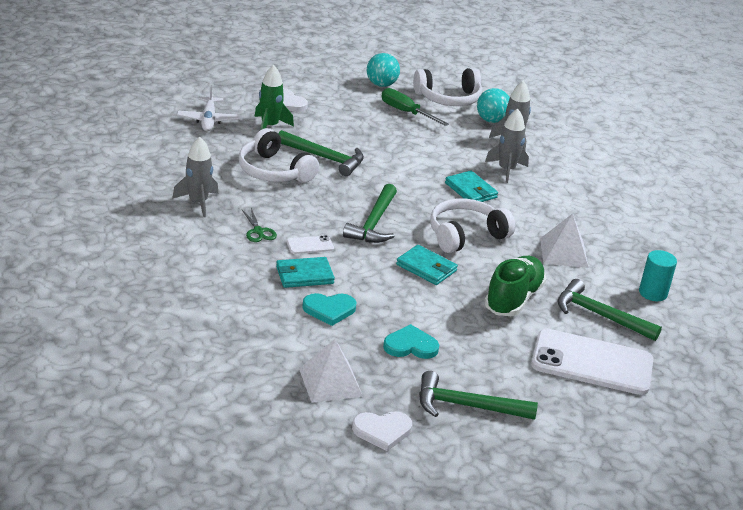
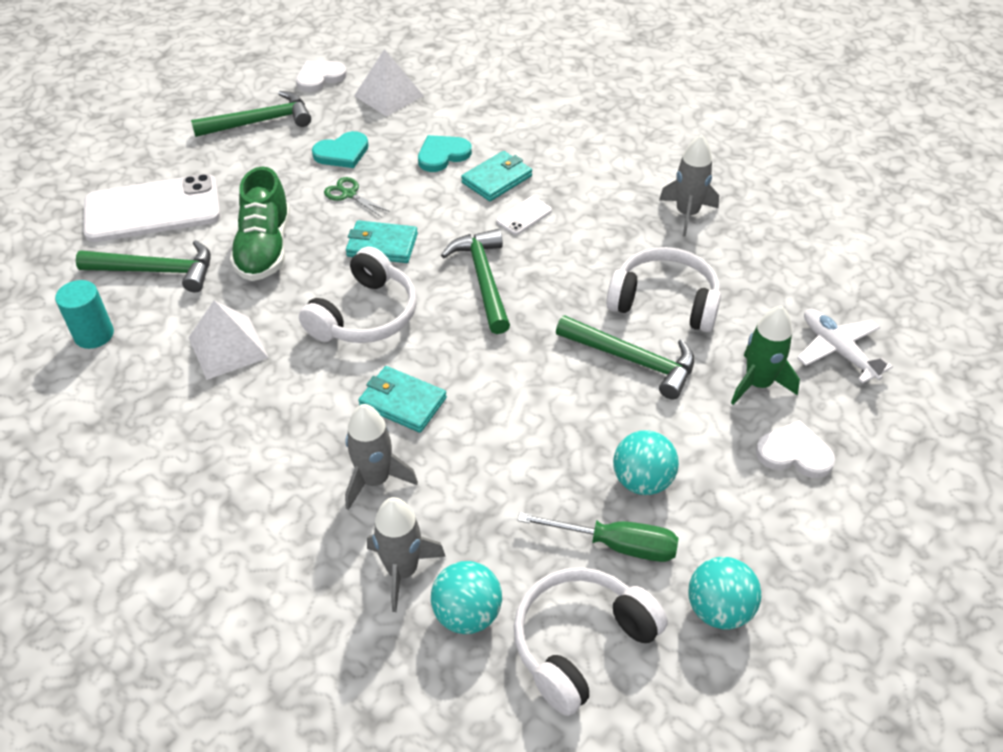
camera: 155 degrees right, 15 degrees up
(258, 231) = (590, 208): green scissors -> green scissors (349, 194)
(324, 158) = (632, 360): green hammer -> green hammer turned 150 degrees counterclockwise
(372, 122) = (642, 481): none -> turquoise ball

